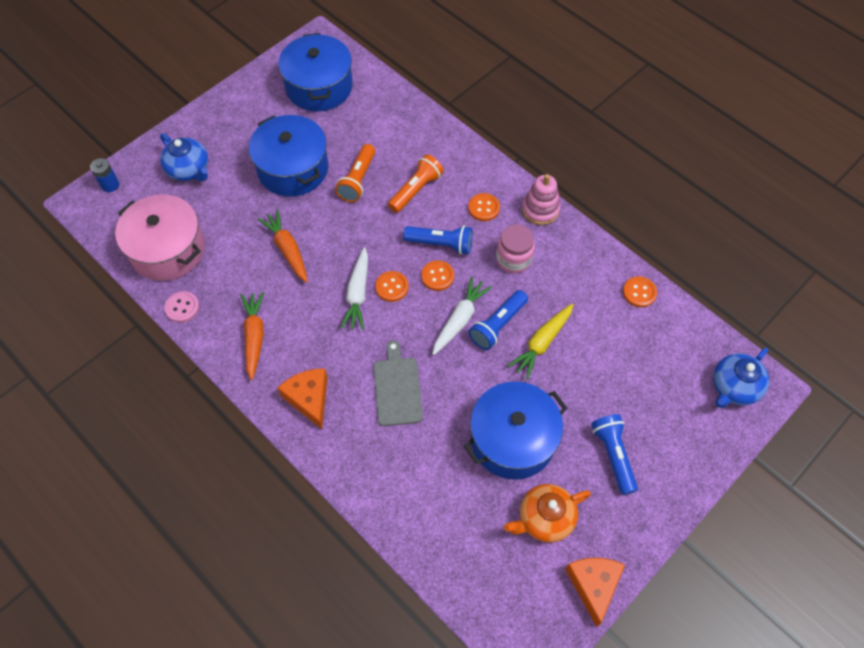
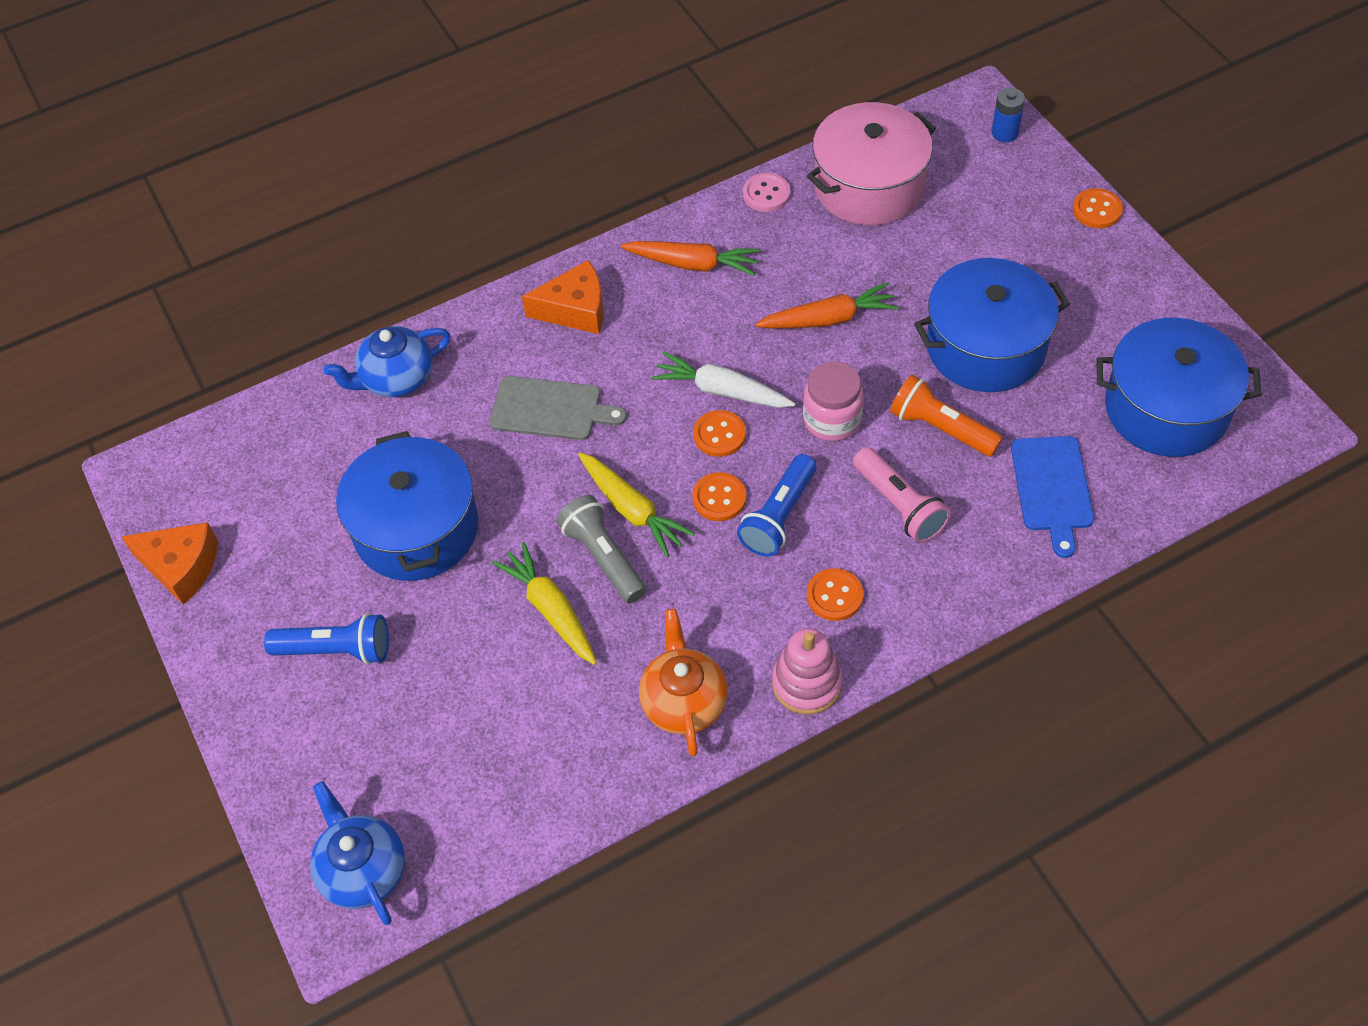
camera: 110 degrees right, 5 degrees down
(189, 170) = (1013, 221): blue teapot -> blue teapot (396, 378)
(385, 126) = (1052, 488): none -> blue cutting board
(416, 190) = (899, 505): orange flashlight -> pink flashlight
(459, 319) = (632, 510): white carrot -> yellow carrot
(498, 325) = (603, 558): blue flashlight -> grey flashlight
(513, 259) = (717, 613): pink jar -> pink jar (832, 420)
(544, 518) = (291, 536): orange teapot -> orange teapot (684, 702)
(639, 292) = (589, 787): orange button -> orange button (1097, 210)

